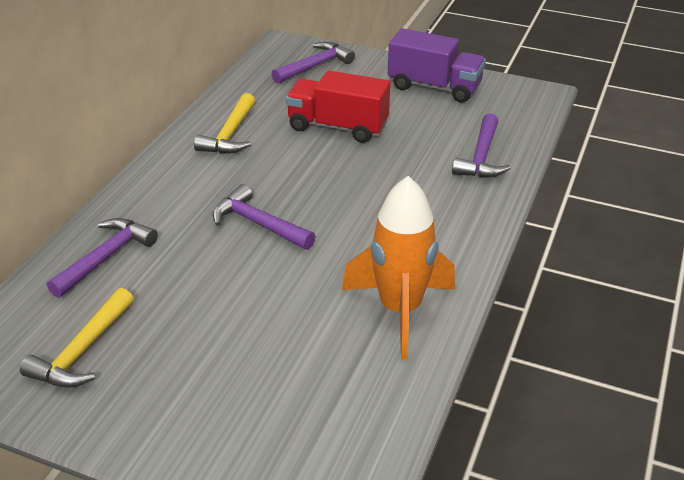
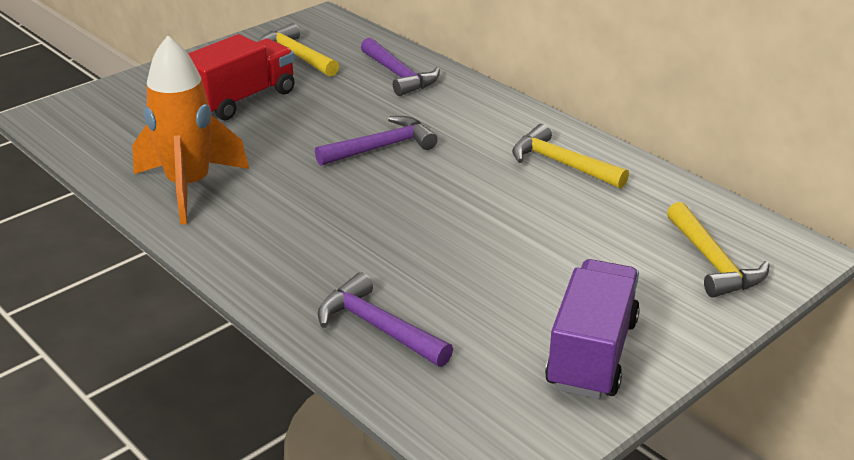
camera: 115 degrees right, 5 degrees down
(315, 66) = (712, 262): purple hammer -> yellow hammer
(338, 127) = (531, 237): red truck -> red truck (242, 100)
(434, 87) = (592, 353): purple truck -> purple truck turned 150 degrees clockwise

